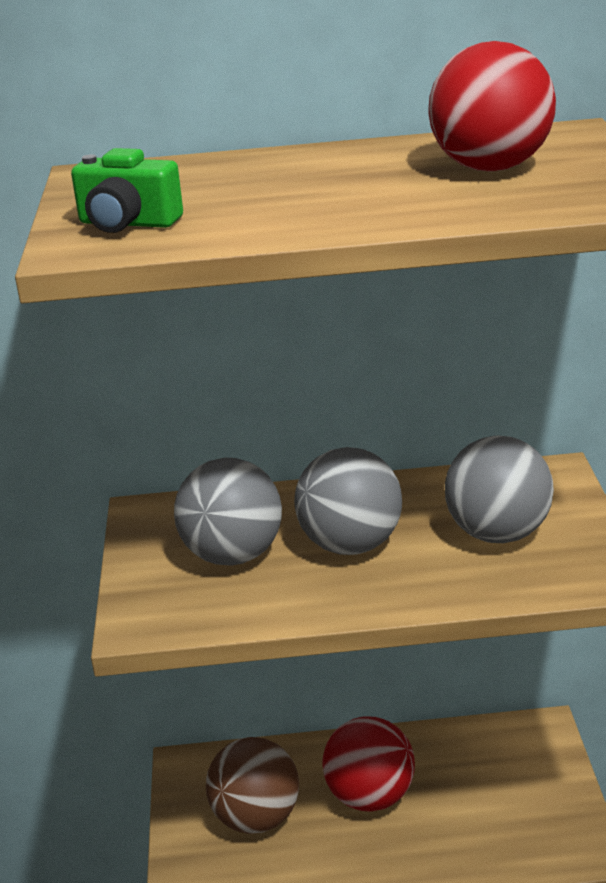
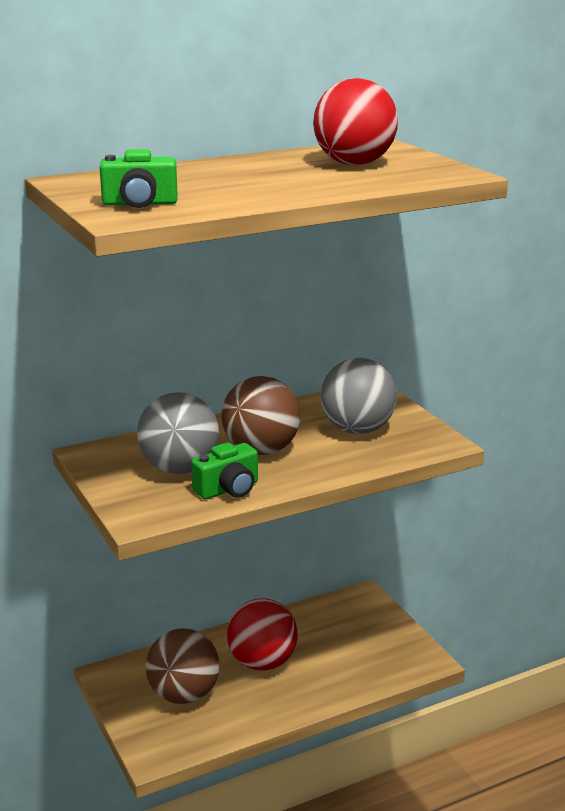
camera: 25 degrees left, 5 degrees down
(271, 600) = (228, 489): none -> green camera
(350, 544) = (261, 450): grey ball -> brown ball

